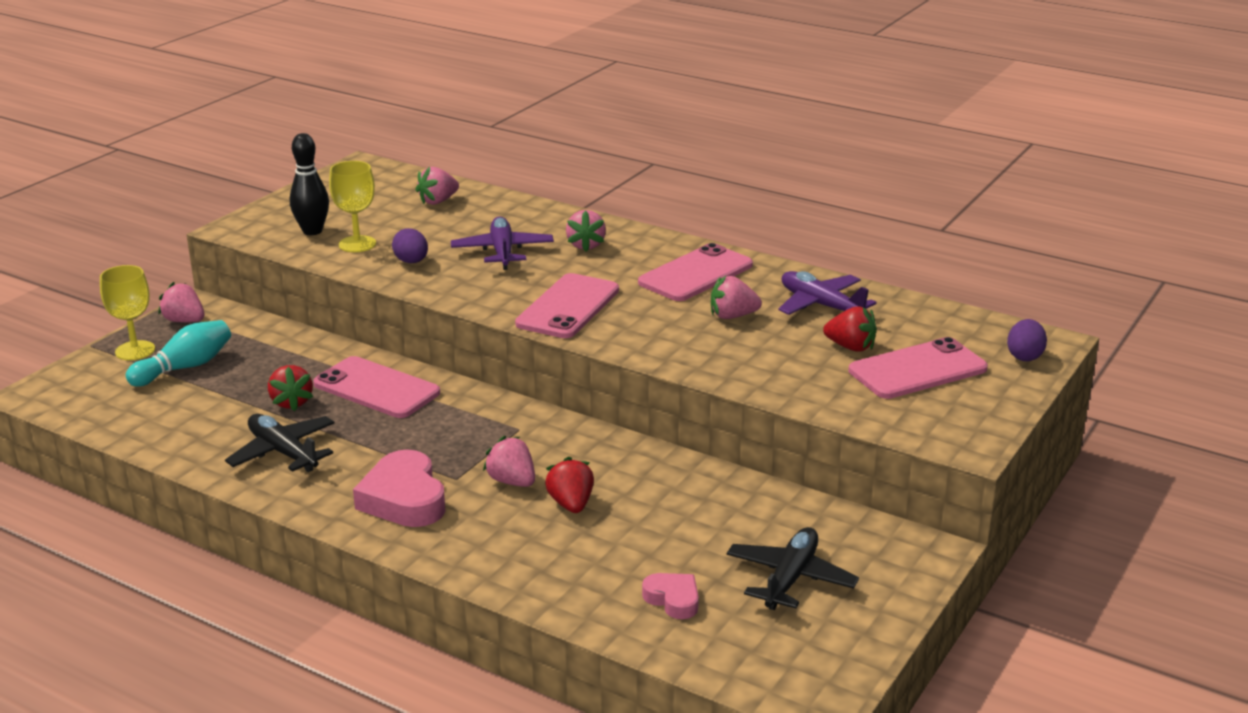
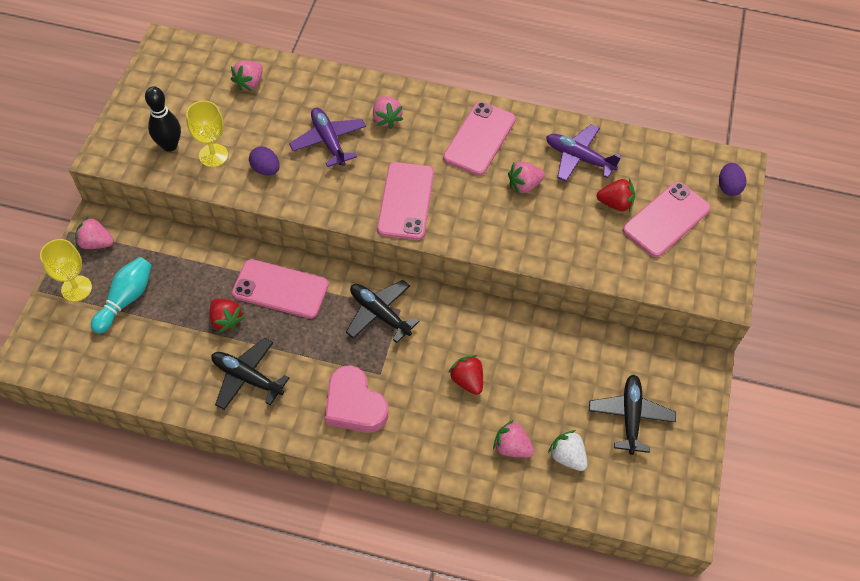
camera: 20 degrees left, 30 degrees up
(489, 428) = (379, 314): none -> black plane
(512, 481) = (419, 367): pink strawberry -> pink strawberry (511, 447)
(673, 599) = (567, 456): pink heart -> white strawberry

